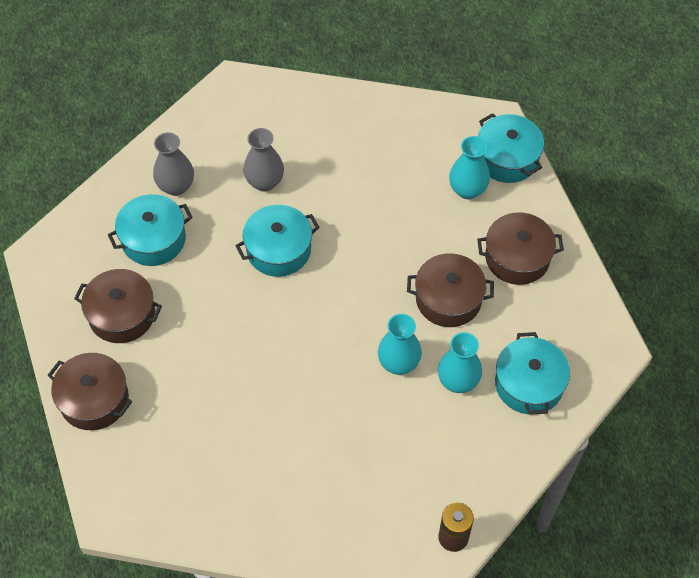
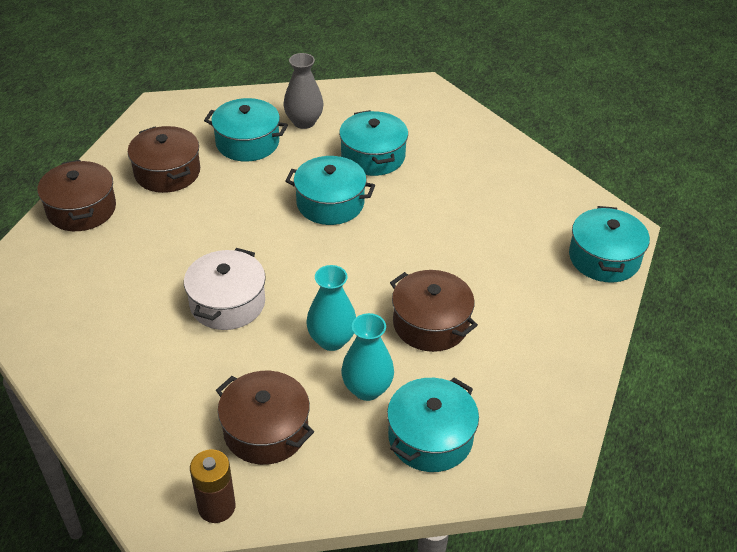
camera: 40 degrees right, 15 degrees down
(265, 182) = (373, 156): grey vase -> turquoise pot
(298, 391) = (227, 303): none -> white pot
(467, 190) = (540, 258): turquoise vase -> none
(517, 257) = (531, 334): brown pot -> brown pot (266, 430)

